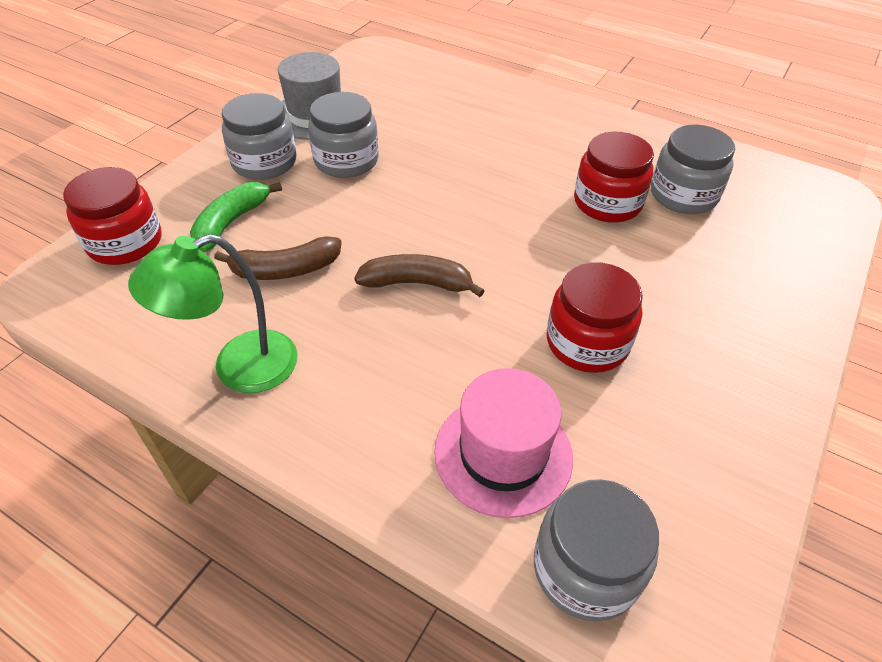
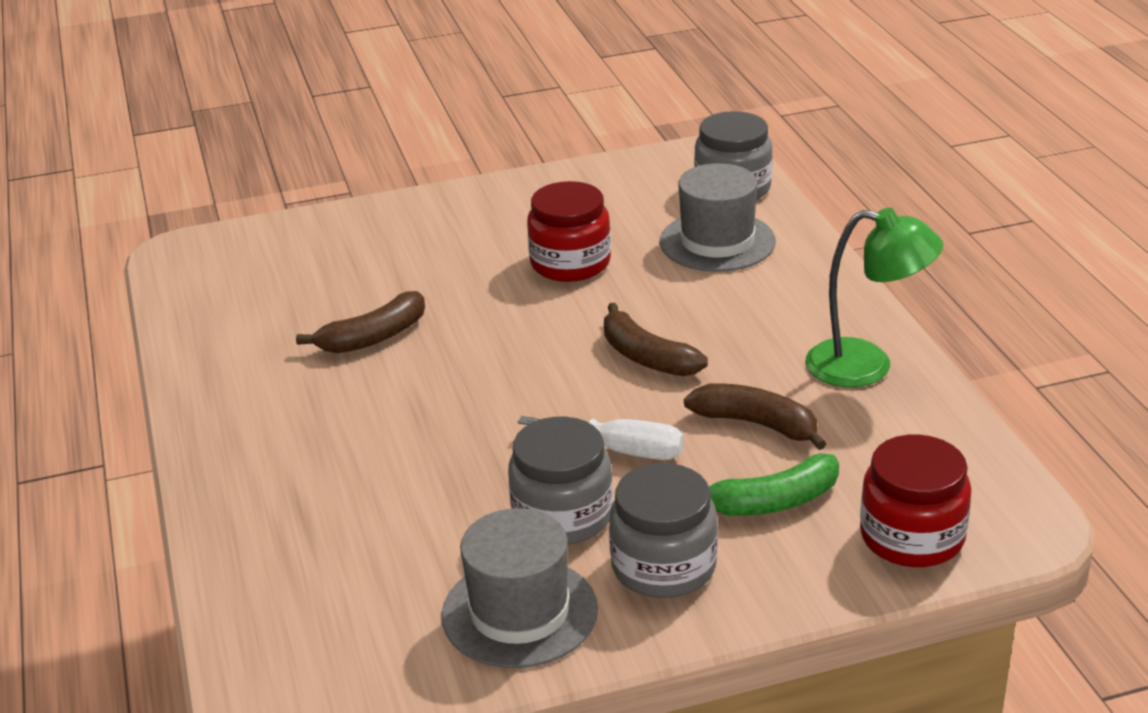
camera: 135 degrees left, 15 degrees down
(356, 209) = (621, 450): none -> white screwdriver
(503, 454) = (717, 242): pink hat -> grey hat
(607, 203) = (373, 337): red jar -> brown banana
(683, 195) = (297, 311): grey jar -> none

